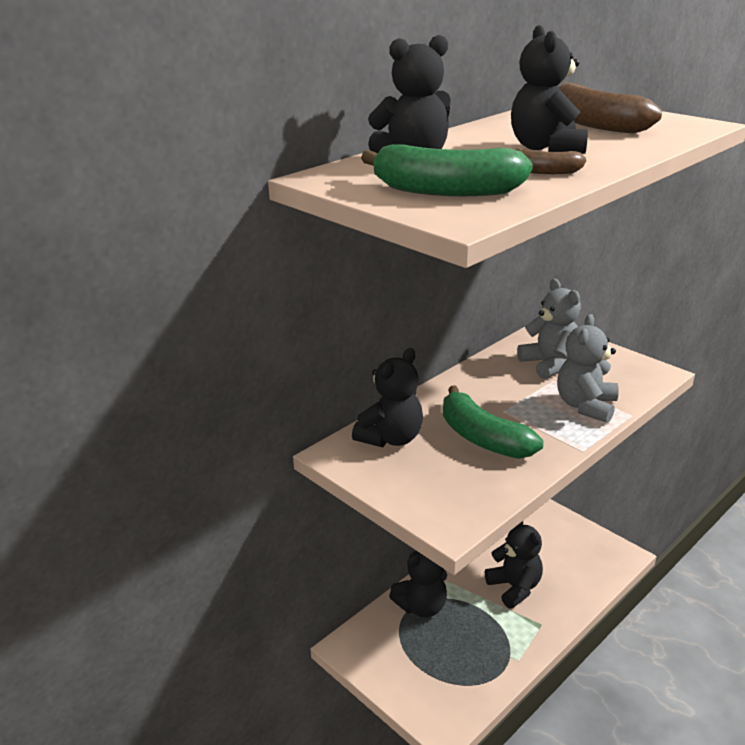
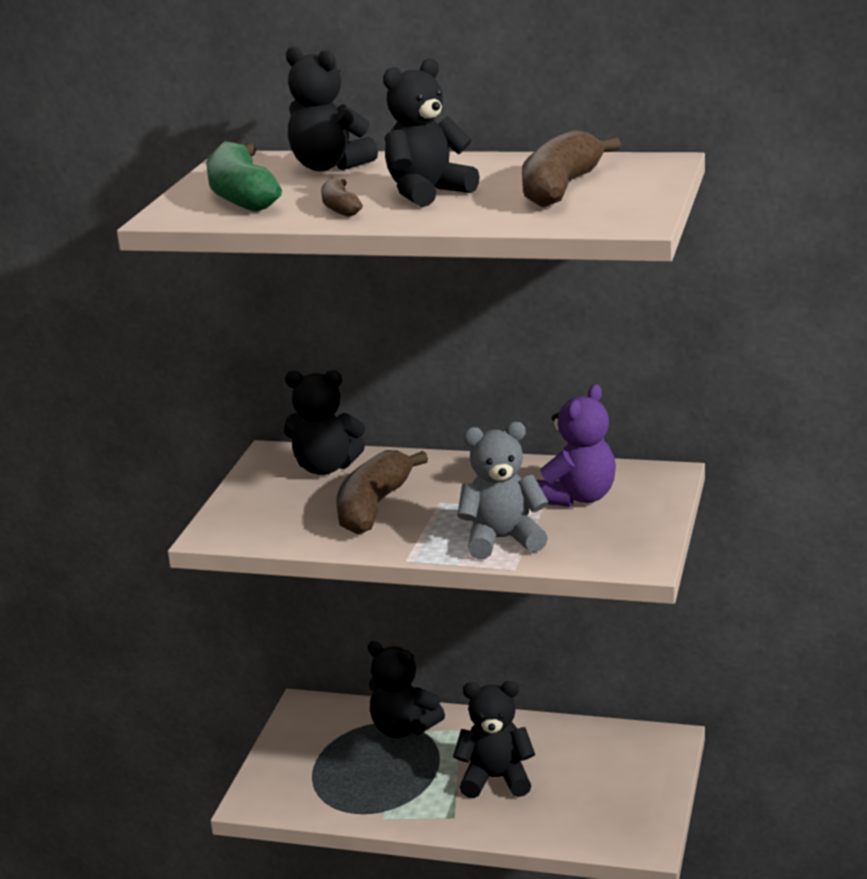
camera: 60 degrees right, 5 degrees down
(483, 438) = (373, 507): green banana -> brown banana
(514, 587) = (496, 779): black teddy bear -> black teddy bear turned 120 degrees counterclockwise
(549, 364) = (578, 498): grey teddy bear -> purple teddy bear

